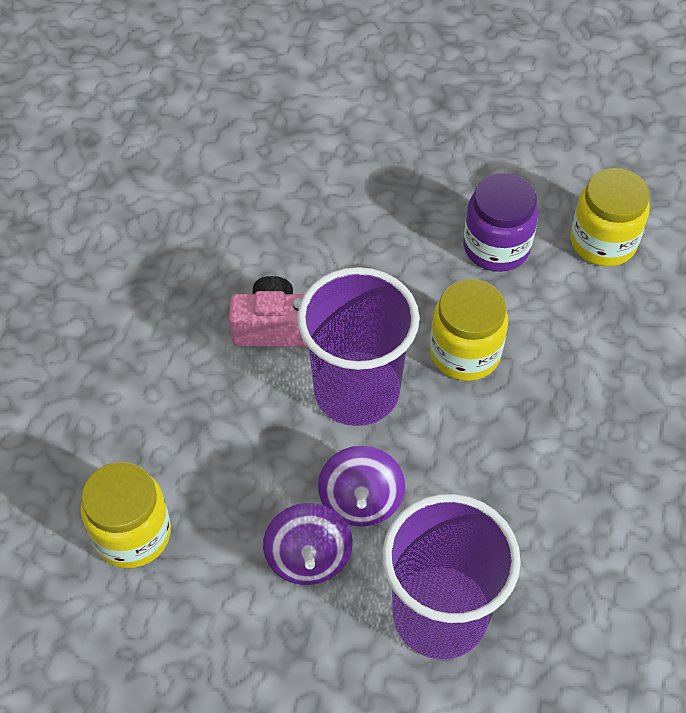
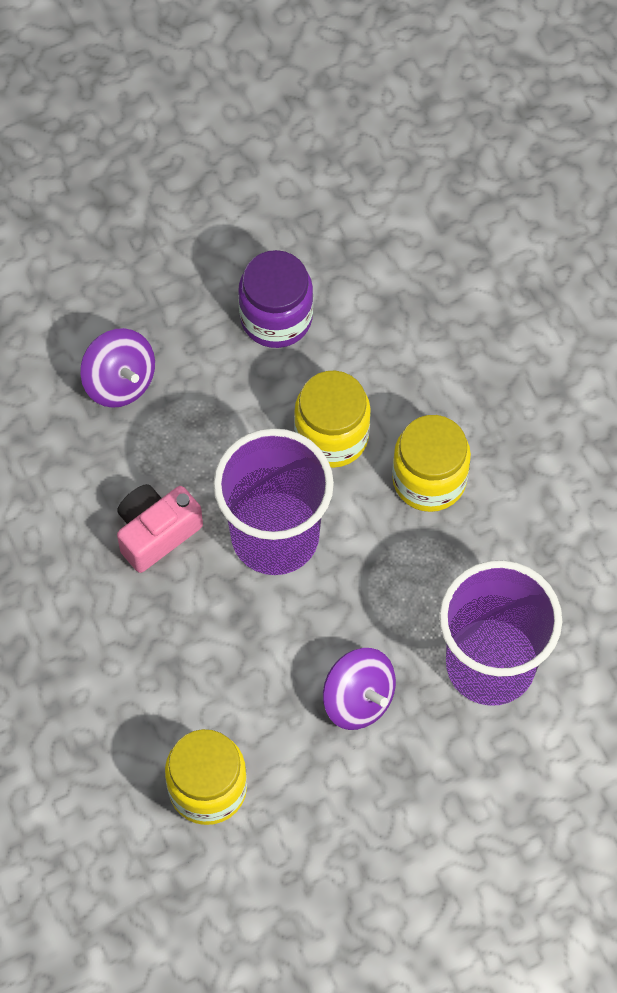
camera: 40 degrees left, 10 degrees up
(361, 500) = (358, 623): purple spinning top -> purple spinning top (120, 381)
(603, 242) = (359, 247): yellow jar -> yellow jar (429, 479)

